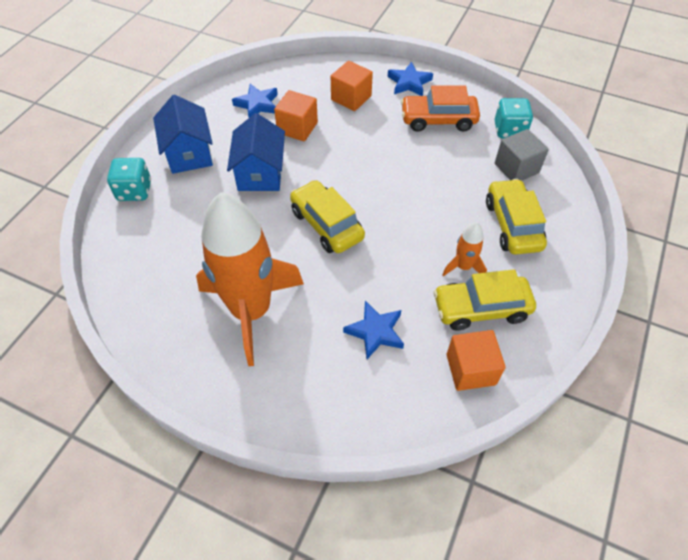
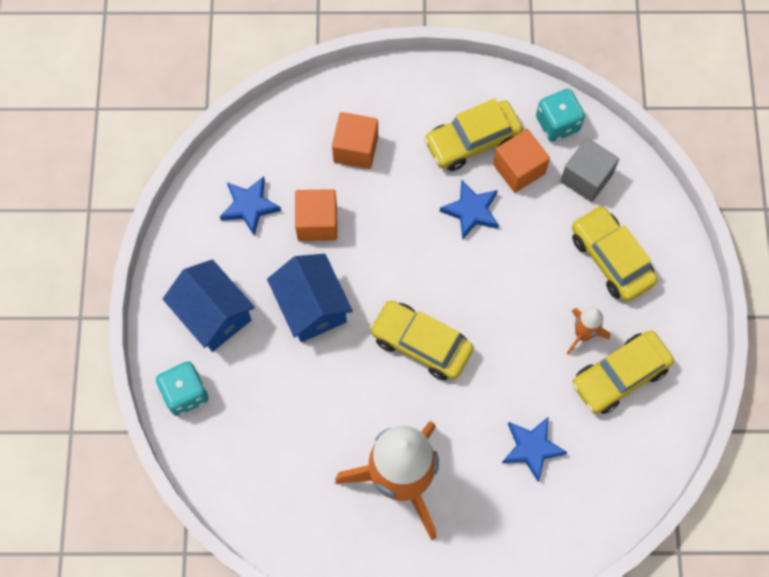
camera: 25 degrees left, 15 degrees up
(409, 83) = (412, 94): blue star -> blue star (471, 211)
(438, 120) = (472, 141): orange car -> yellow car
(470, 369) = (636, 447): orange cube -> orange cube (519, 169)

